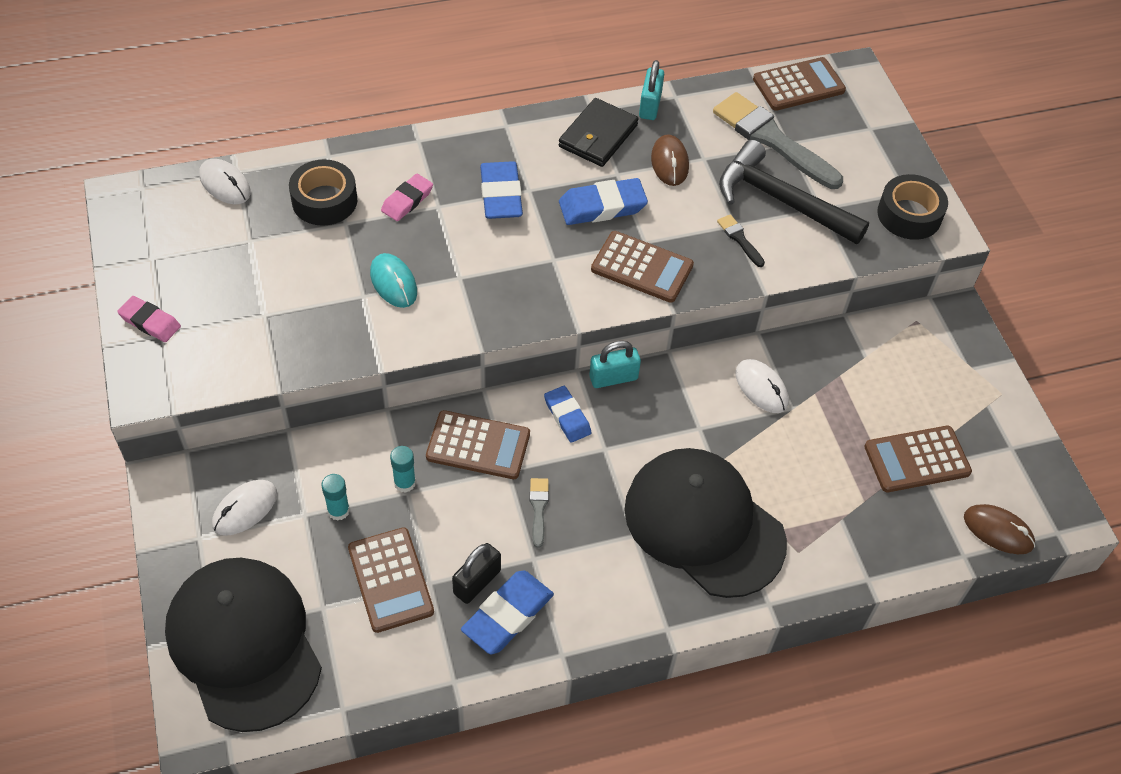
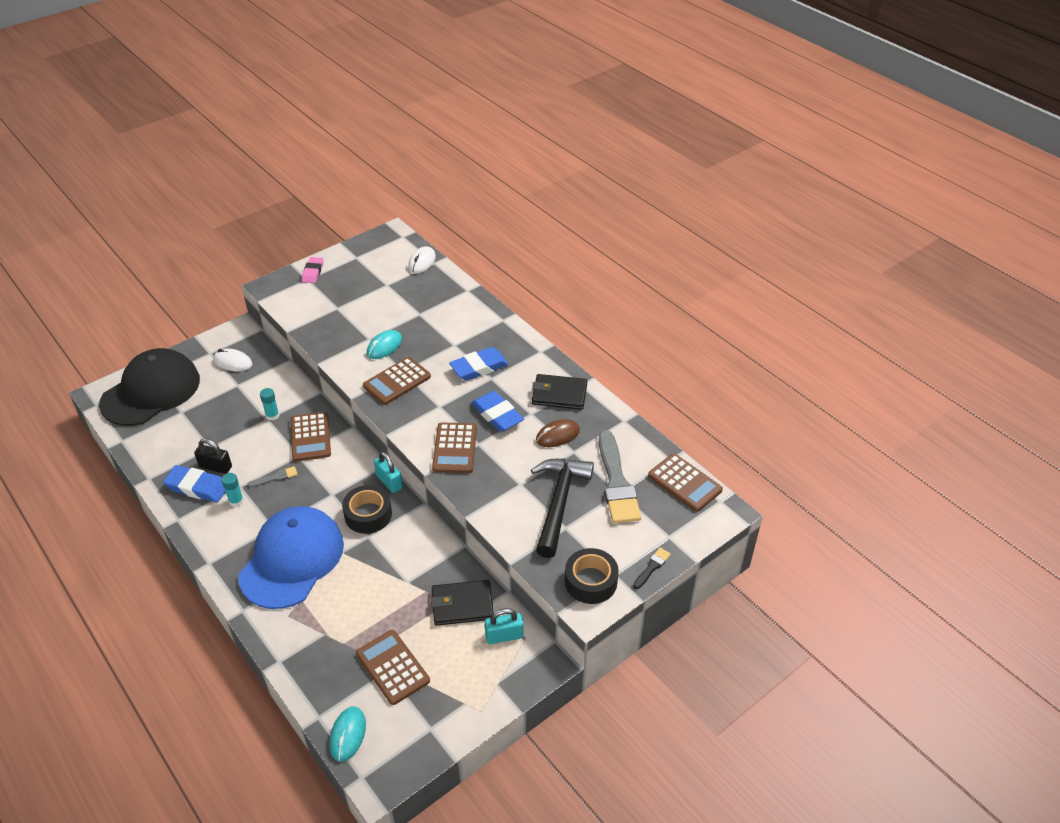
camera: 70 degrees right, 10 degrees down
(324, 200) = (431, 300): black tape -> black tape (368, 514)
(338, 510) = (244, 396): turquoise glue stick -> turquoise glue stick (236, 501)
(390, 580) = (206, 431): brown calculator -> brown calculator (397, 381)
(407, 200) = (451, 331): pink eraser -> none
(567, 416) = (349, 469): blue eraser -> none
(650, 105) = (605, 411): turquoise padlock -> turquoise padlock (504, 636)
(703, 524) = (292, 559): black cap -> blue cap
(739, 239) = (508, 490): black brush -> black brush (652, 567)
(761, 388) = (416, 560): white mouse -> none
(772, 139) = (616, 482): grey brush -> grey brush turned 150 degrees clockwise
(849, 364) = (462, 605): none -> black wallet
(998, 531) = (348, 735): brown mouse -> turquoise mouse

